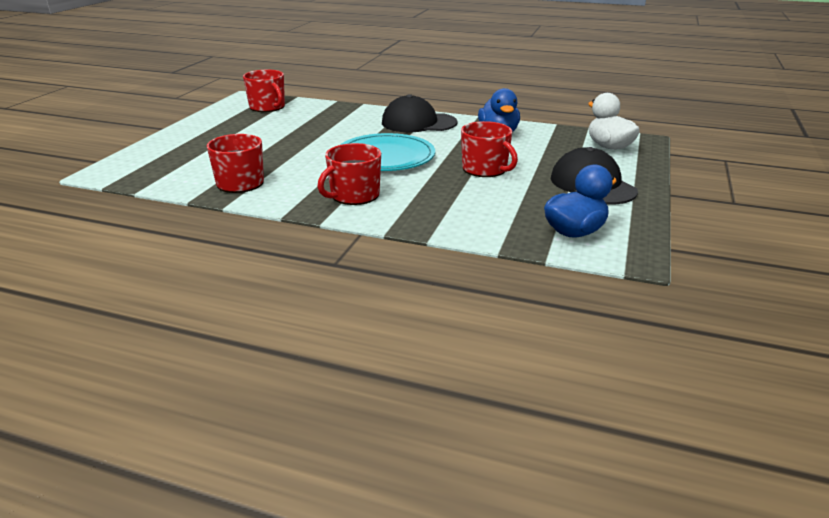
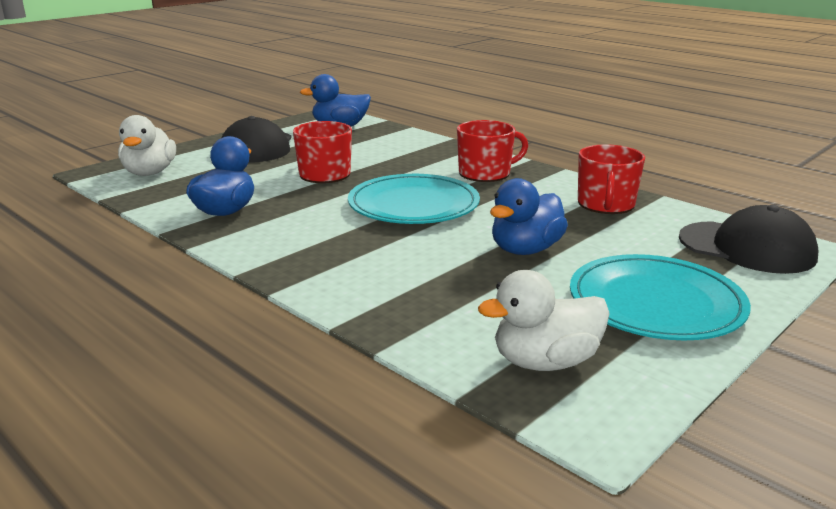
camera: 155 degrees left, 5 degrees down
(216, 131) = (656, 303): none -> turquoise plate
(267, 107) = (545, 362): red mug -> white duck
(292, 143) = (525, 250): none -> blue duck
(418, 123) = (300, 251): black cap -> black cap (747, 247)

